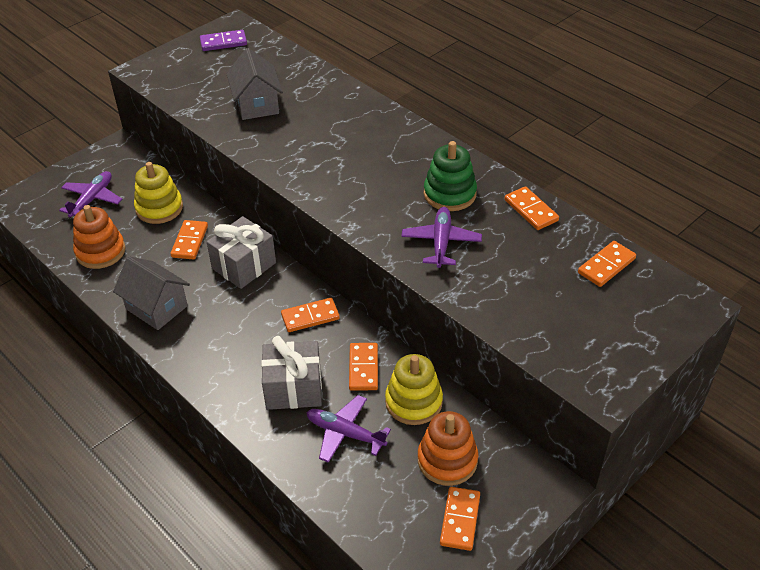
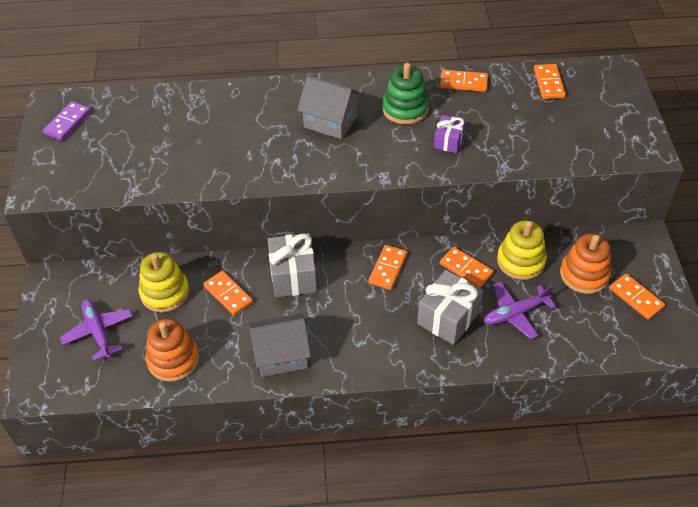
camera: 50 degrees left, 5 degrees up
(257, 104) = (178, 148): grey house -> grey house (330, 121)
(441, 242) = (448, 141): purple plane -> purple gift

